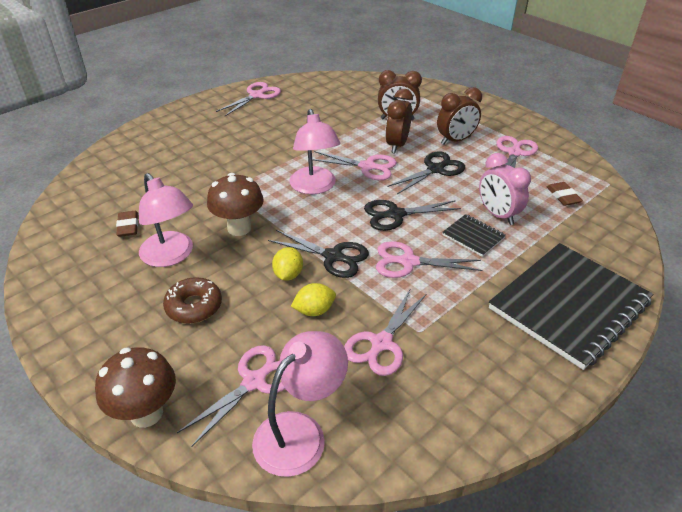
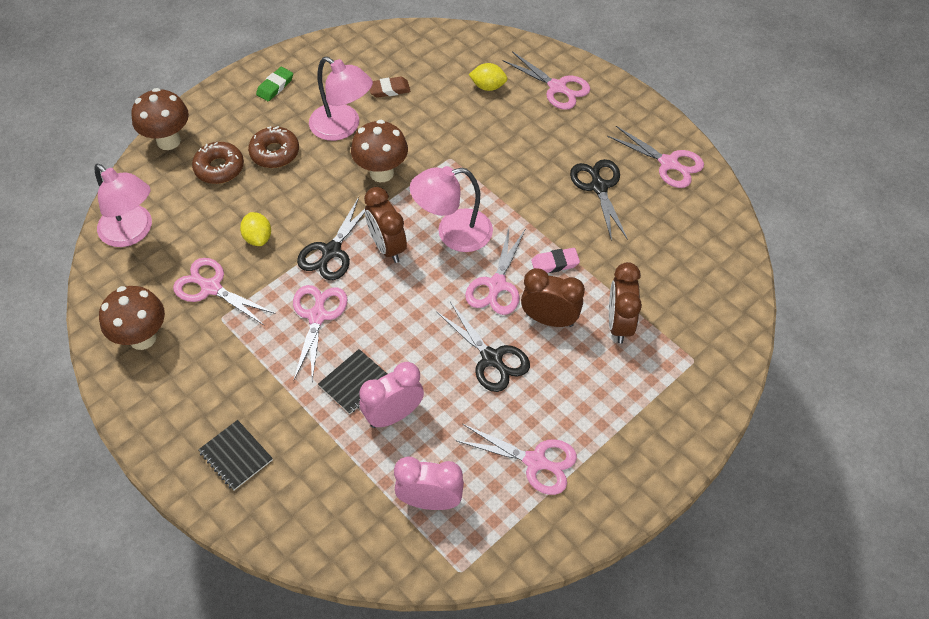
camera: 90 degrees right, 15 degrees up
(86, 314) = (275, 86): none -> green eraser
(171, 256) = (343, 127): pink lamp -> pink lamp turned 105 degrees counterclockwise
(207, 354) = (219, 168): none -> brown donut
(254, 382) = (185, 201): pink scissors -> pink scissors (557, 87)
(288, 274) = (308, 216): yellow lemon -> yellow lemon (488, 86)
(346, 141) = (555, 263): none -> pink eraser
(396, 214) = (398, 309): black scissors -> black scissors (599, 187)
(455, 140) = (565, 391): brown clock -> brown clock (387, 247)
(455, 398) = (142, 338): none -> brown mushroom
(563, 196) = (430, 500): brown eraser -> pink clock
(569, 305) = (236, 456): black notebook -> black notebook, size x0.43

